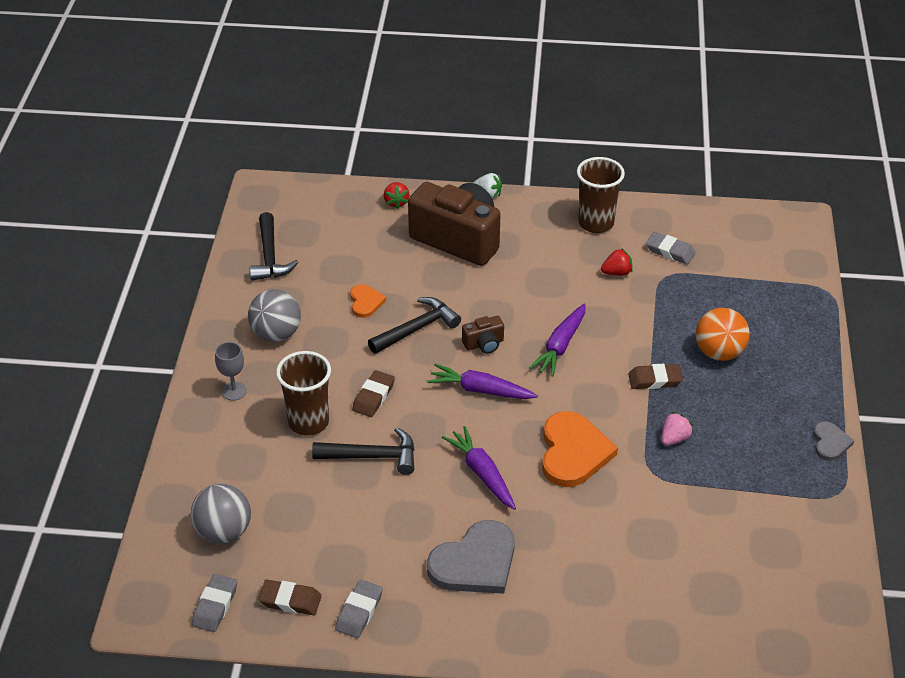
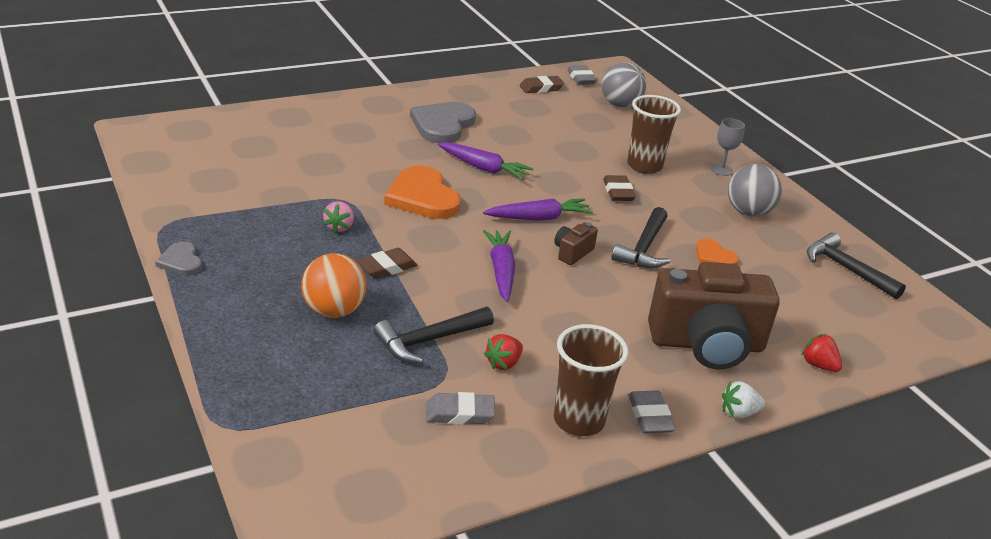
camera: 145 degrees right, 10 degrees down
(359, 612) = (494, 92): grey eraser -> grey eraser (649, 416)
(372, 456) = (574, 159): black hammer -> black hammer (429, 340)

